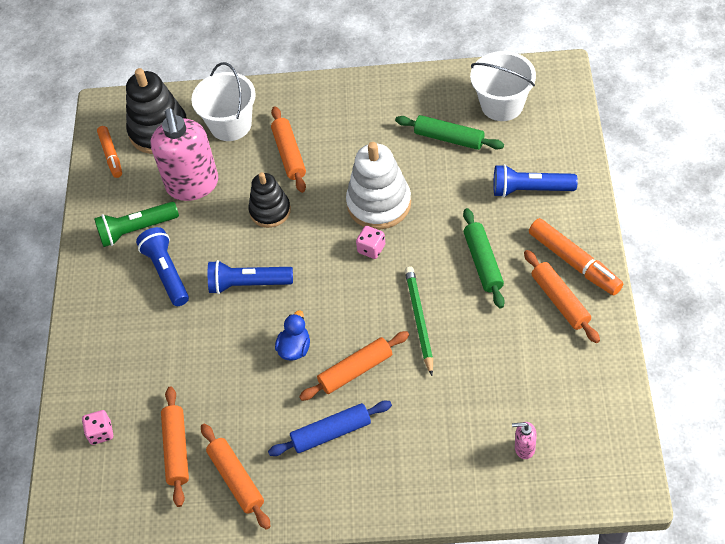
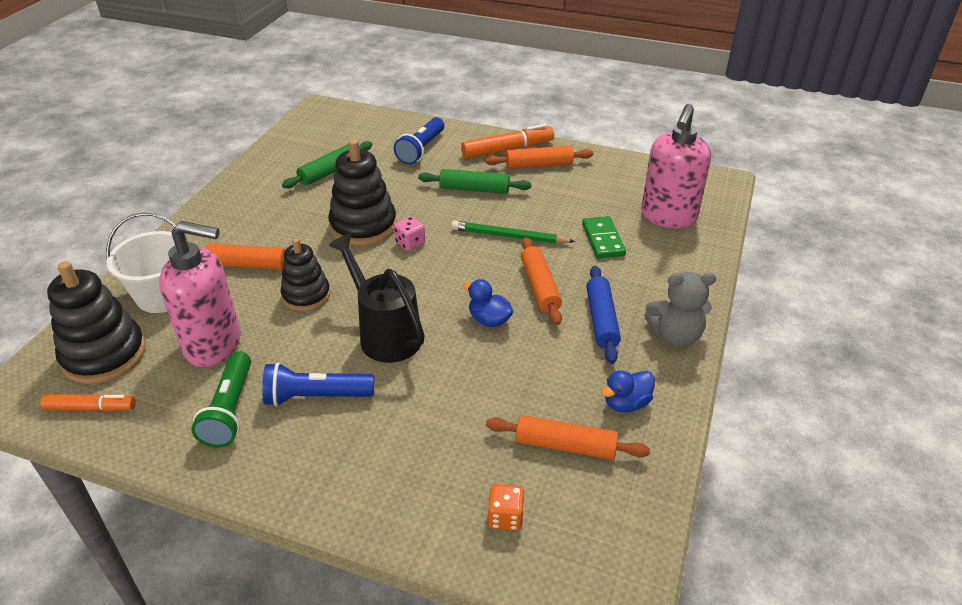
camera: 75 degrees left, 15 degrees down
(101, 433) = (505, 517): pink dice -> orange dice
(236, 479) = (626, 403): orange rolling pin -> blue duck
(248, 284) = (385, 334): blue flashlight -> black watering can
(335, 497) = (675, 336): none -> grey teddy bear
(379, 204) = (363, 226): white stacking toy -> black stacking toy
(453, 399) = (602, 240): none -> green domino
(502, 104) = (323, 139): white bucket -> none
(524, 448) = (668, 217): pink soap dispenser -> pink soap dispenser, size x2.48

